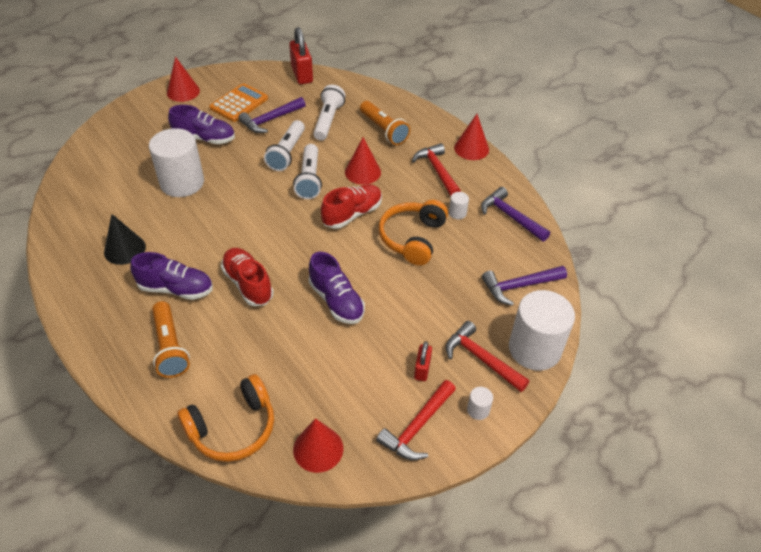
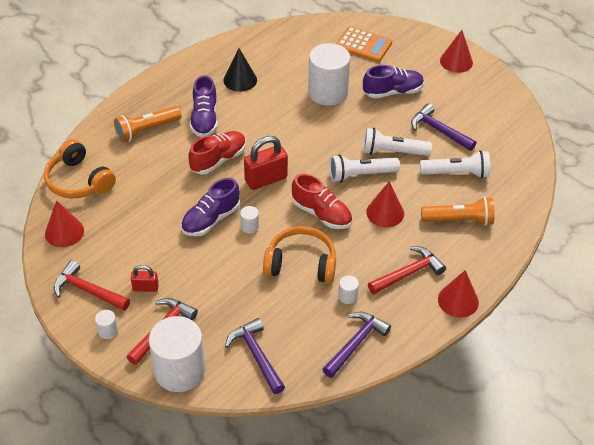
camera: 80 degrees right, 0 degrees up
(204, 138) = (392, 92): purple shoe -> purple shoe turned 105 degrees counterclockwise
(239, 103) = (455, 103): orange calculator -> orange calculator (363, 45)
(302, 75) = (526, 139): red padlock -> red padlock (266, 179)
(355, 270) = (249, 226): none -> white cylinder
(383, 130) = (459, 220): orange flashlight -> orange flashlight turned 135 degrees counterclockwise

